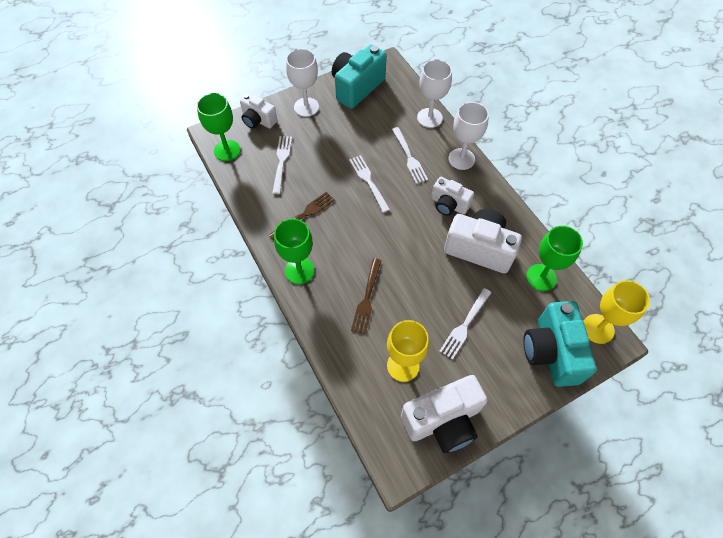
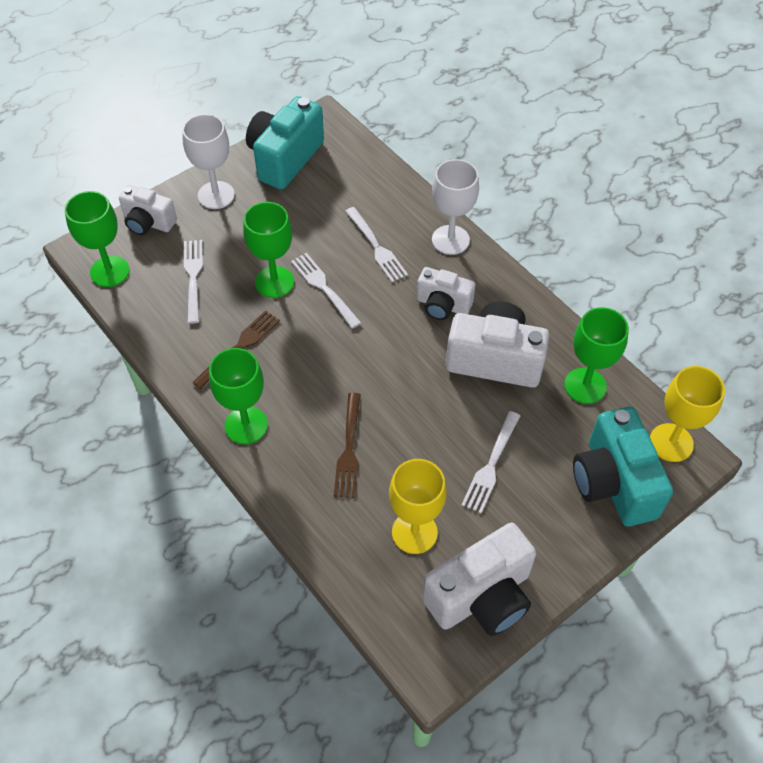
camera: 10 degrees left, 5 degrees down
(335, 172) = (274, 282): none -> green goblet
(429, 118) = (396, 188): white goblet -> none

